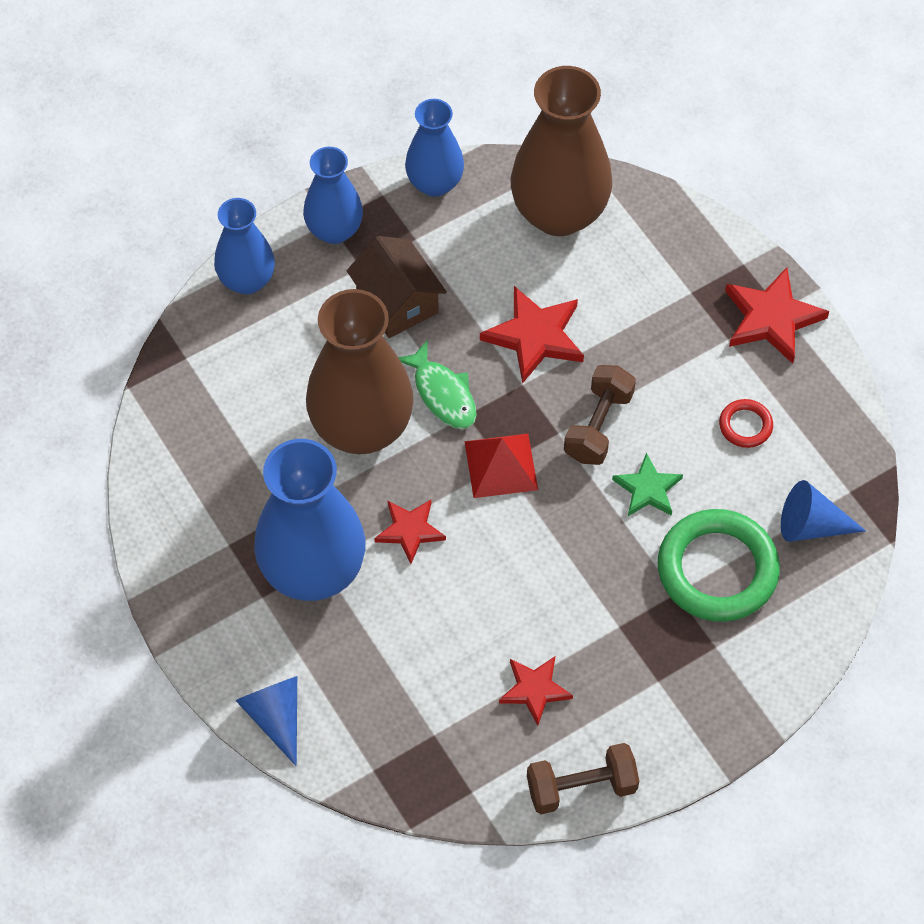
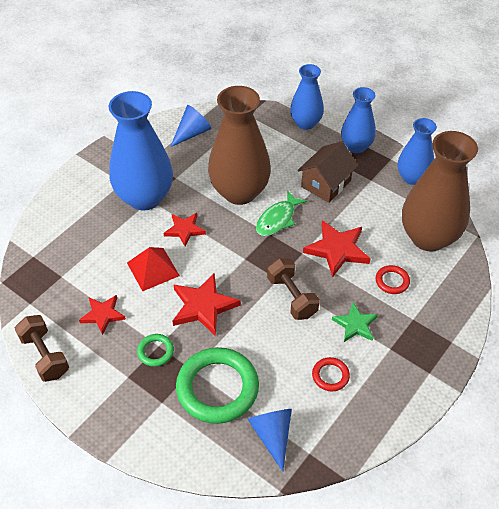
camera: 70 degrees right, 10 degrees down
(275, 716) = (54, 207): blue cone -> blue cone (192, 133)
(500, 465) = (243, 258): red pyramid -> red pyramid (153, 269)
(598, 426) = (292, 297): brown dumbbell -> brown dumbbell turned 60 degrees clockwise
(619, 291) = (392, 281): none -> red ring
(628, 633) = (155, 351): none -> green ring
(647, 489) = (259, 334): green star -> green star (355, 324)
(772, 318) = (419, 369): red star -> red star (203, 306)

